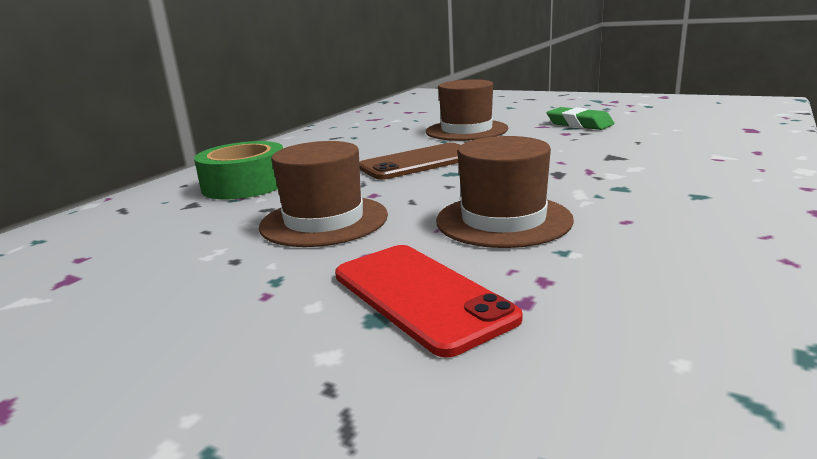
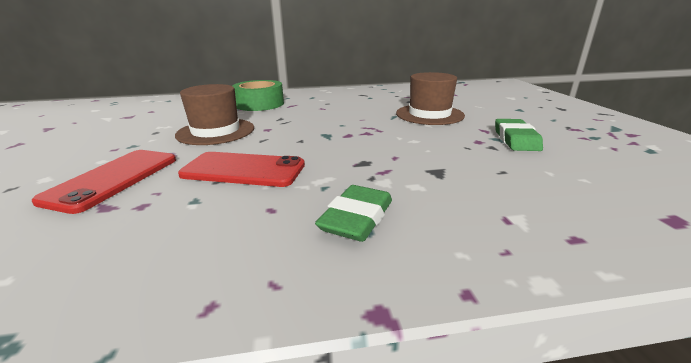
camera: 50 degrees right, 5 degrees up
(419, 162) = (338, 122): brown phone -> none
(503, 220) = (243, 170): brown hat -> red phone
(678, 195) = (356, 218): none -> green eraser

